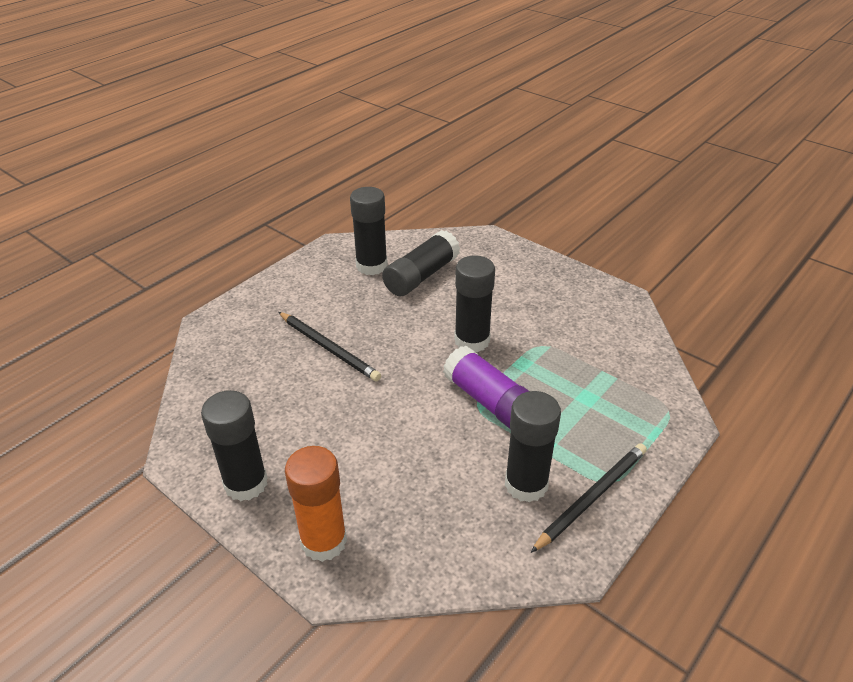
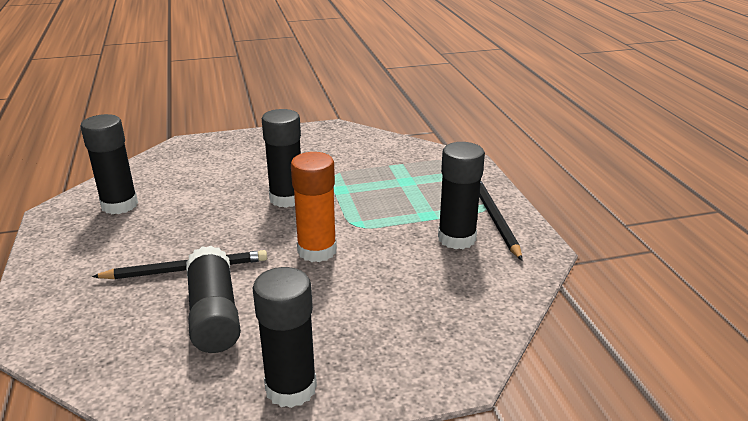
camera: 55 degrees left, 10 degrees down
(324, 541) = (412, 362): orange glue stick -> orange glue stick (317, 251)
(421, 276) = (176, 188): black glue stick -> black glue stick (214, 314)
(490, 402) = (361, 218): purple glue stick -> none

